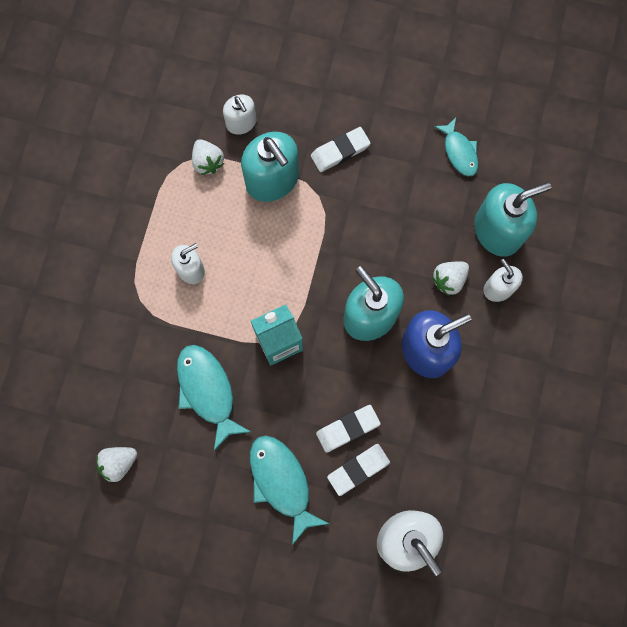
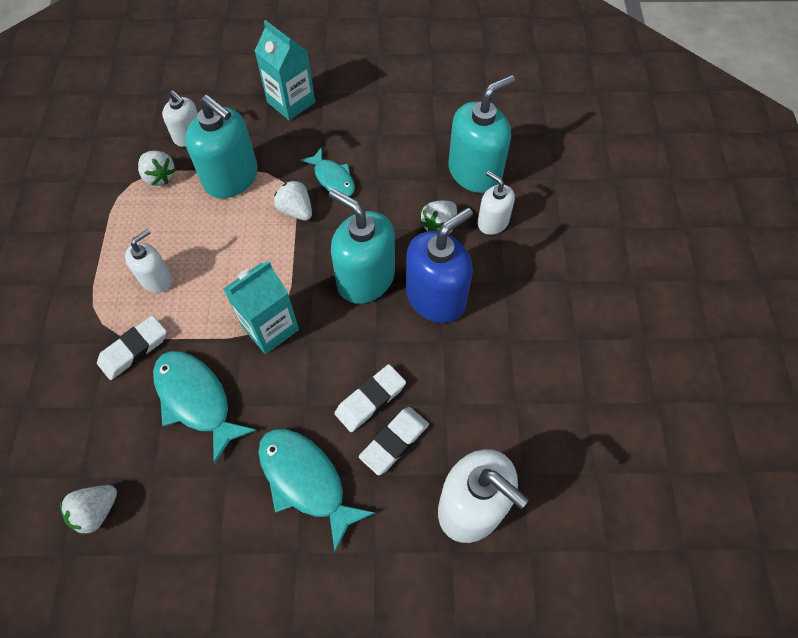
camera: 15 degrees left, 15 degrees down
(324, 230) = (296, 210): none -> white strawberry
(340, 151) = (296, 139): white eraser -> white eraser (134, 349)
(344, 106) = (291, 102): none -> turquoise carton
(459, 152) = (415, 115): turquoise fish -> turquoise fish (333, 178)

